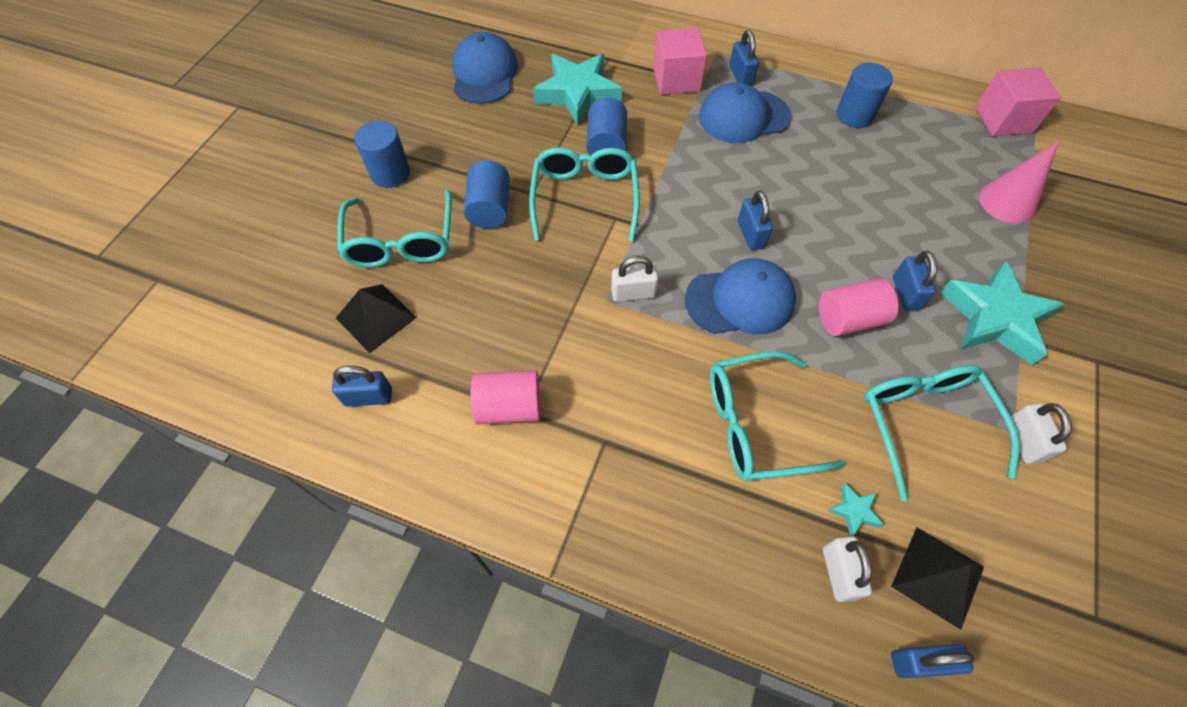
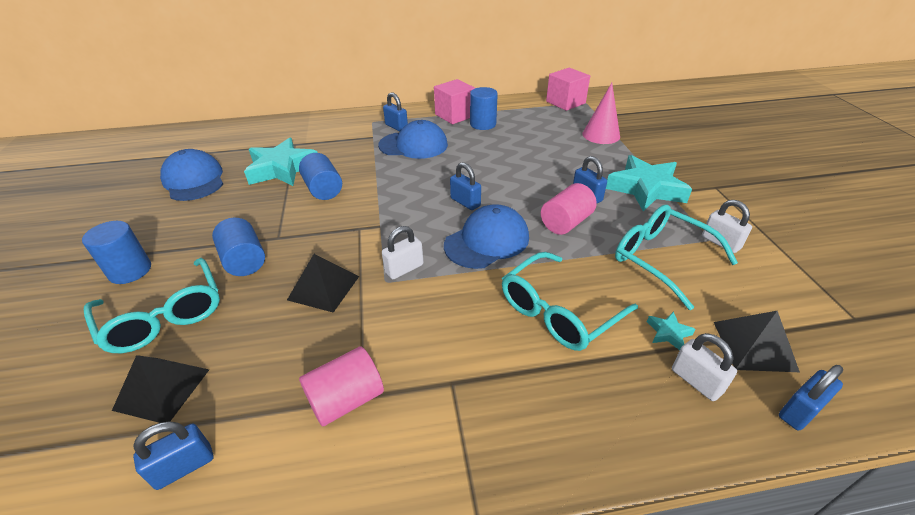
camera: 30 degrees left, 20 degrees down
(546, 278) = (324, 288): none -> black pyramid
(585, 198) = (325, 225): turquoise glasses -> none
(676, 79) = (353, 141): pink cube -> pink cube (455, 115)
(743, 117) = (413, 145): blue cap -> blue cap turned 135 degrees counterclockwise

